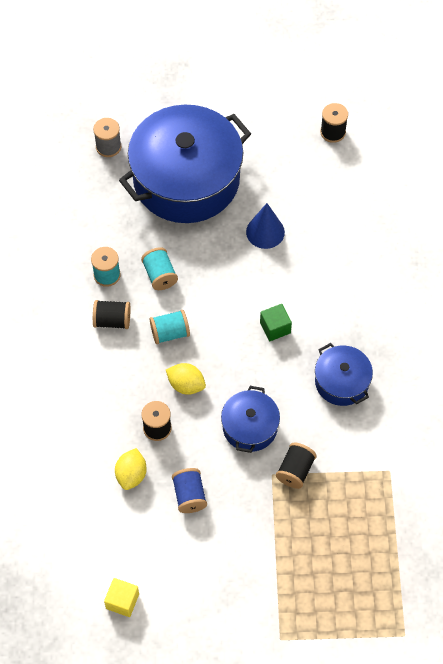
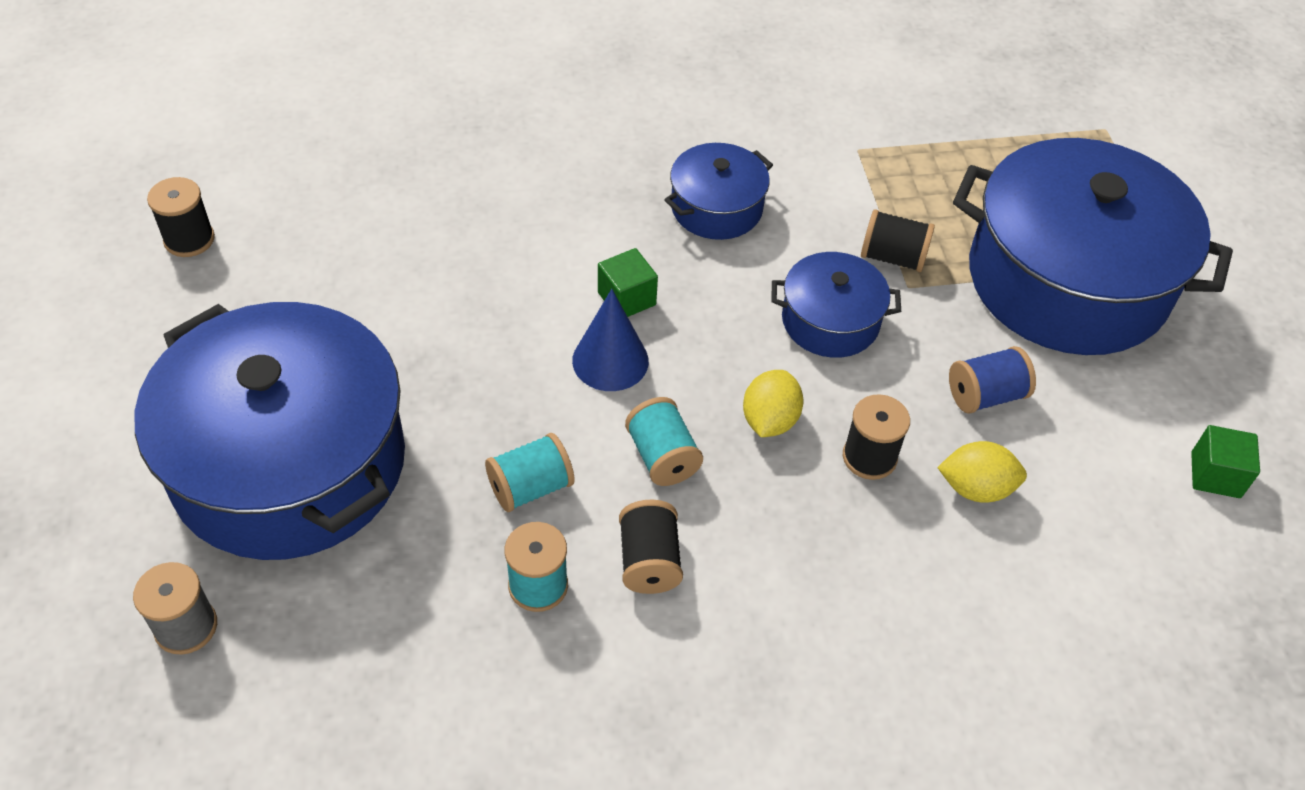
camera: 100 degrees left, 10 degrees down
(122, 601) = (1215, 475): yellow cube -> green cube
(265, 232) = (419, 325): blue cone -> blue cone (610, 360)
(269, 566) = (1067, 281): none -> blue pot

